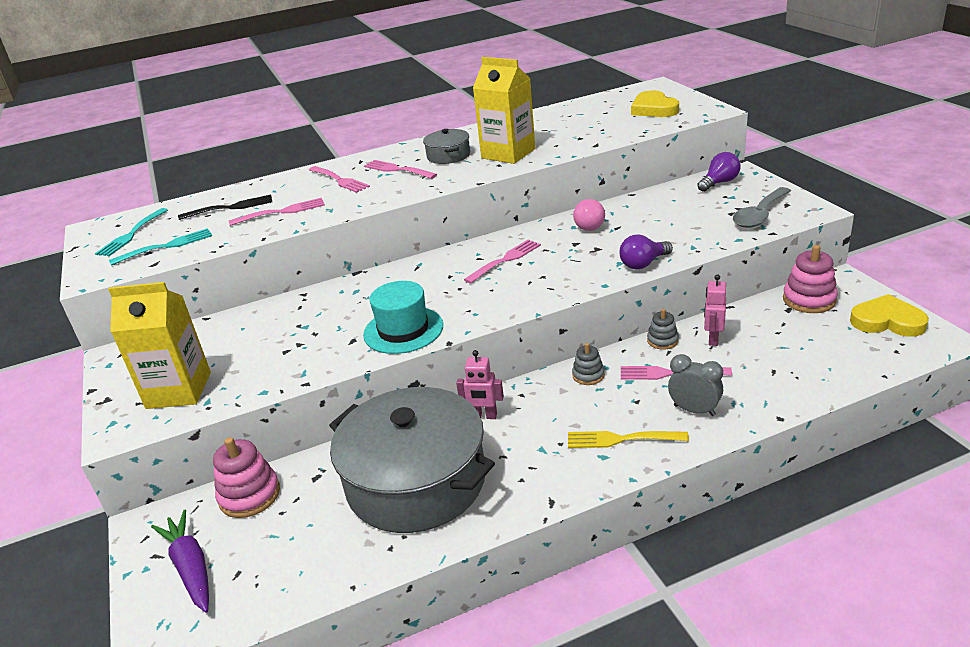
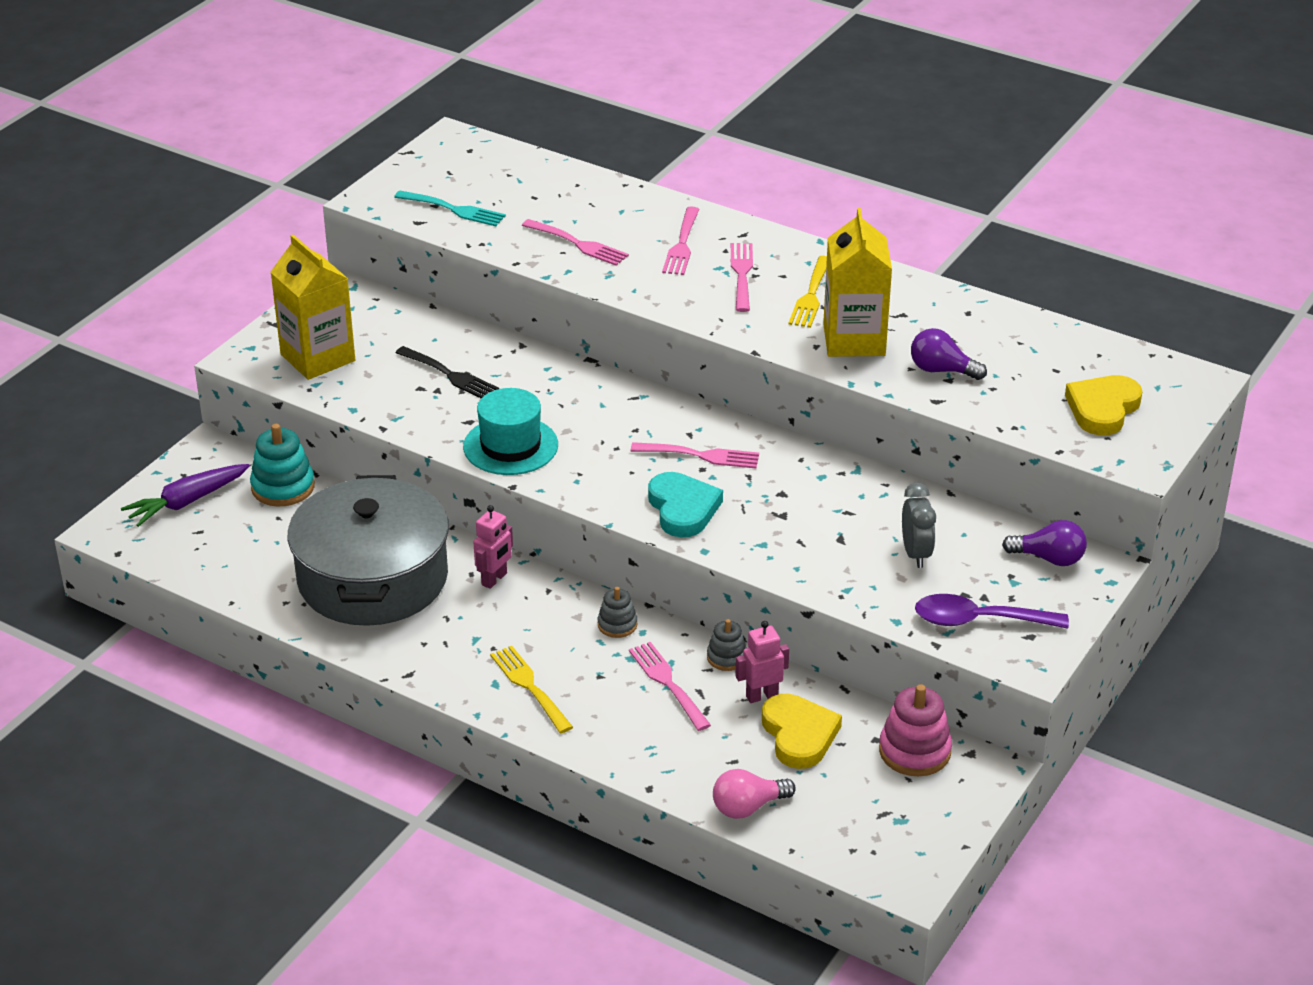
camera: 50 degrees right, 5 degrees up
(131, 234) = (458, 172): turquoise fork -> none
(190, 567) = (187, 502): purple carrot -> purple carrot turned 150 degrees counterclockwise
(230, 208) = (560, 203): black fork -> black fork (450, 375)
(249, 495) = (283, 487): pink stacking toy -> turquoise stacking toy
(448, 156) = (811, 295): grey pot -> yellow fork
(484, 416) = (494, 579): pink robot -> pink robot turned 120 degrees counterclockwise
(552, 281) = (683, 509): none -> turquoise heart
(590, 225) = (837, 488): pink light bulb -> pink light bulb (748, 807)
(643, 264) = (775, 563): purple light bulb -> purple light bulb (941, 370)
(694, 410) = (615, 722): grey clock -> grey clock (915, 554)
(759, 215) = (978, 620): grey spoon -> purple spoon
(887, 321) = (916, 829): yellow heart -> yellow heart (799, 735)

